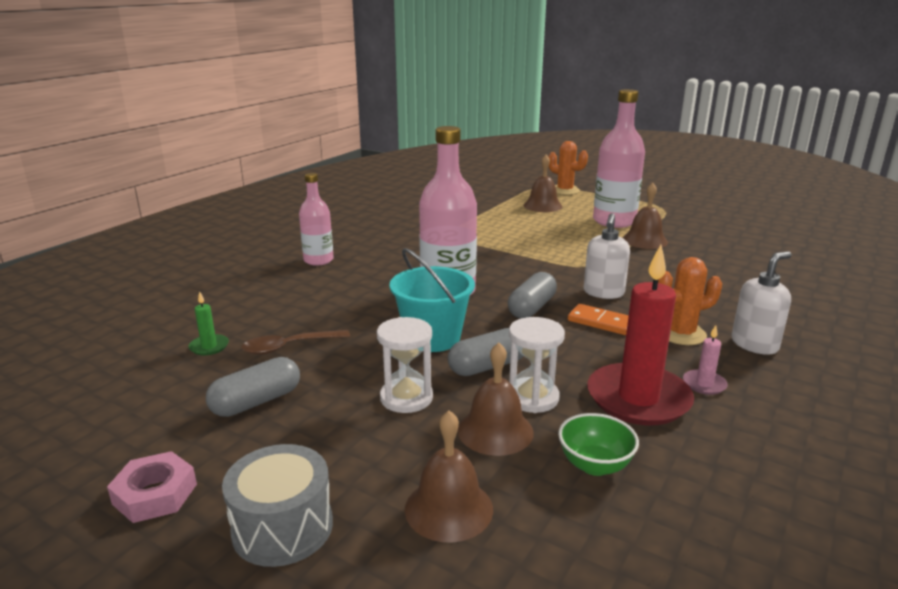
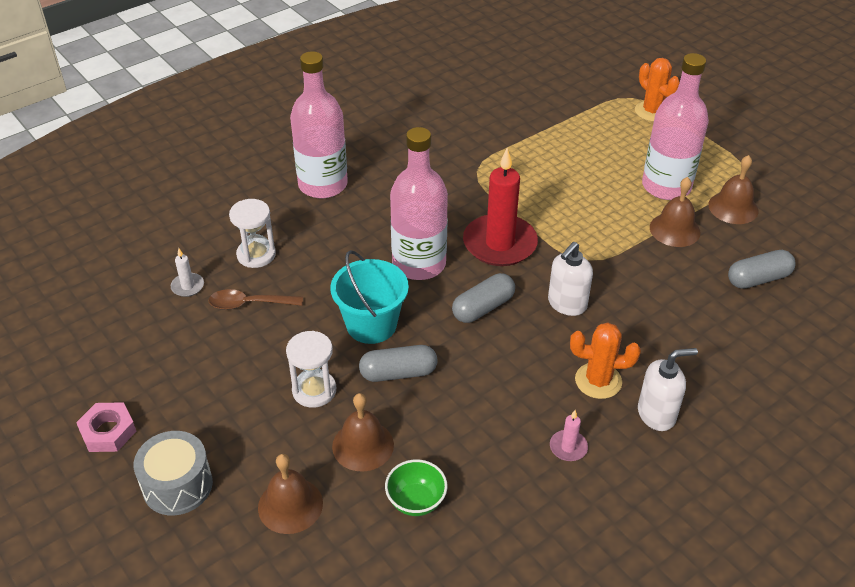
camera: 20 degrees right, 20 degrees up
(209, 347) = (187, 286): green candle -> white candle
(256, 402) = (202, 361): grey capsule -> grey capsule (758, 279)
(318, 260) = (323, 185): pink bottle -> pink bottle, size x1.66
(532, 398) = (412, 419): white hourglass -> white hourglass (256, 255)
(542, 206) = (605, 137): brown bell -> brown bell (733, 207)
(600, 322) = (534, 345): orange domino -> none
(638, 398) = (499, 446): red candle -> red candle (499, 244)

